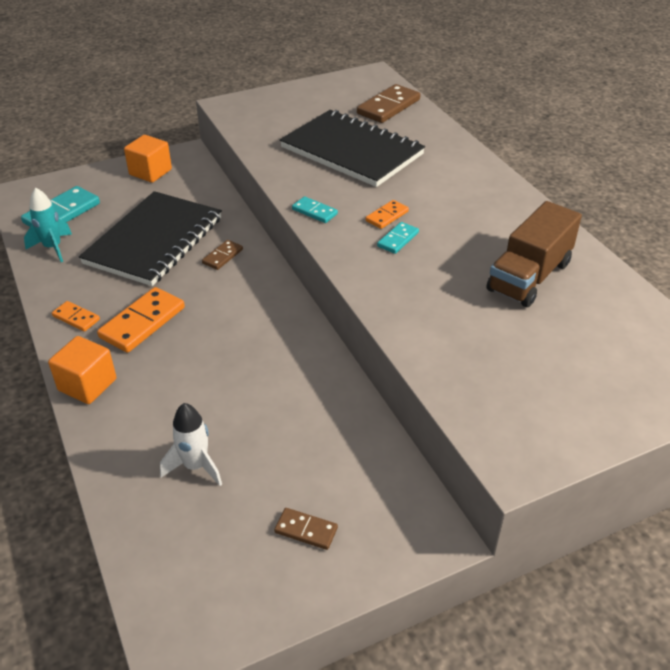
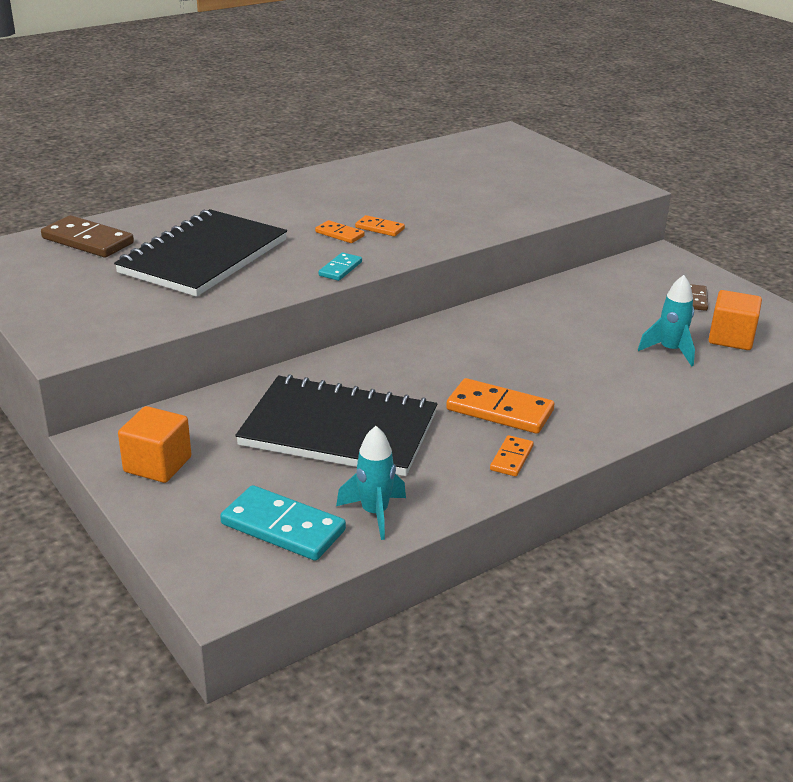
camera: 100 degrees left, 10 degrees down
(87, 385) = (611, 427): orange cube -> orange cube (731, 338)
(195, 466) = (670, 351): white rocket -> turquoise rocket
(222, 256) = (361, 376): brown domino -> none
(398, 240) = (380, 228): turquoise domino -> orange domino
(529, 276) = (417, 179): brown truck -> none

